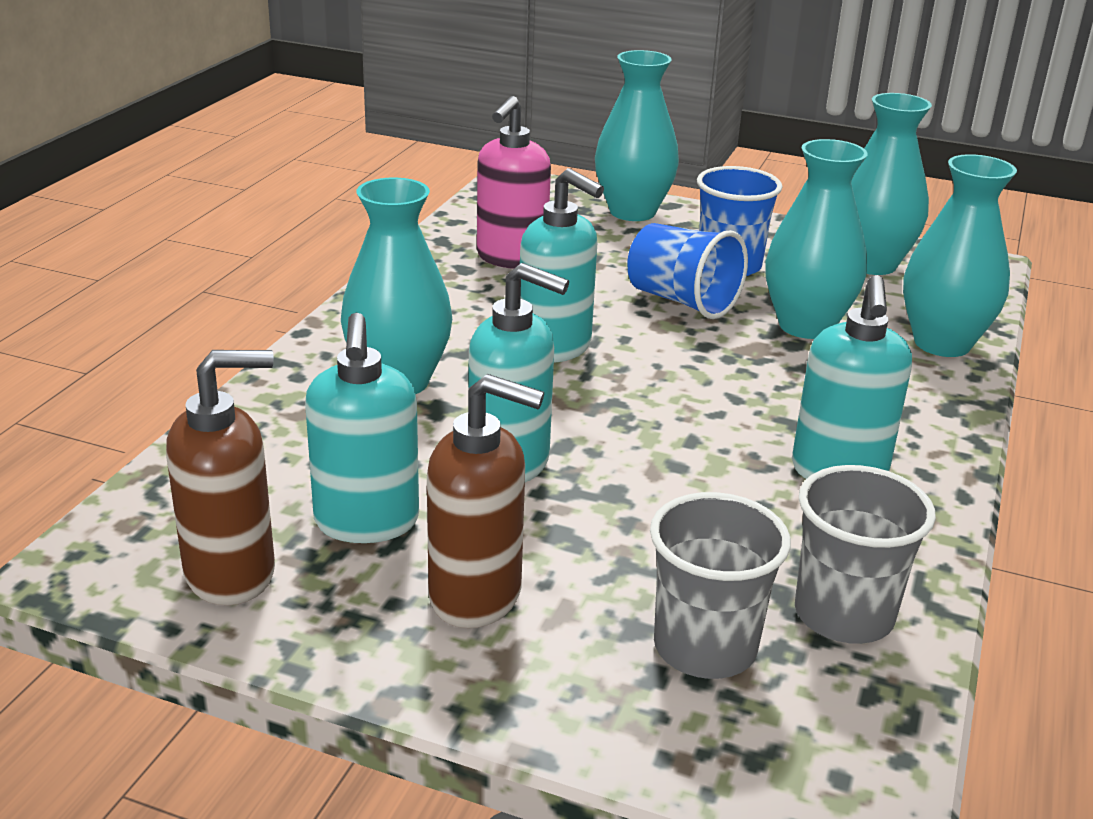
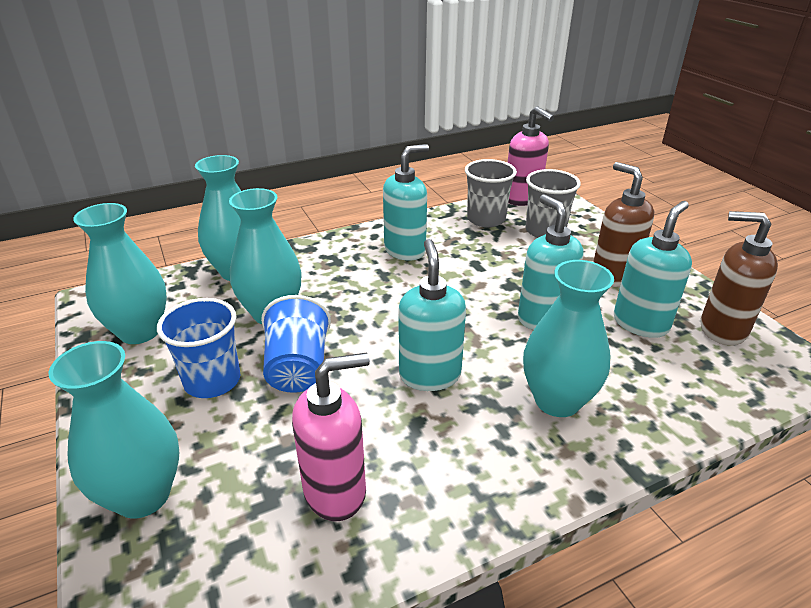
camera: 135 degrees left, 5 degrees up
(878, 735) = (522, 199): none -> pink soap dispenser

